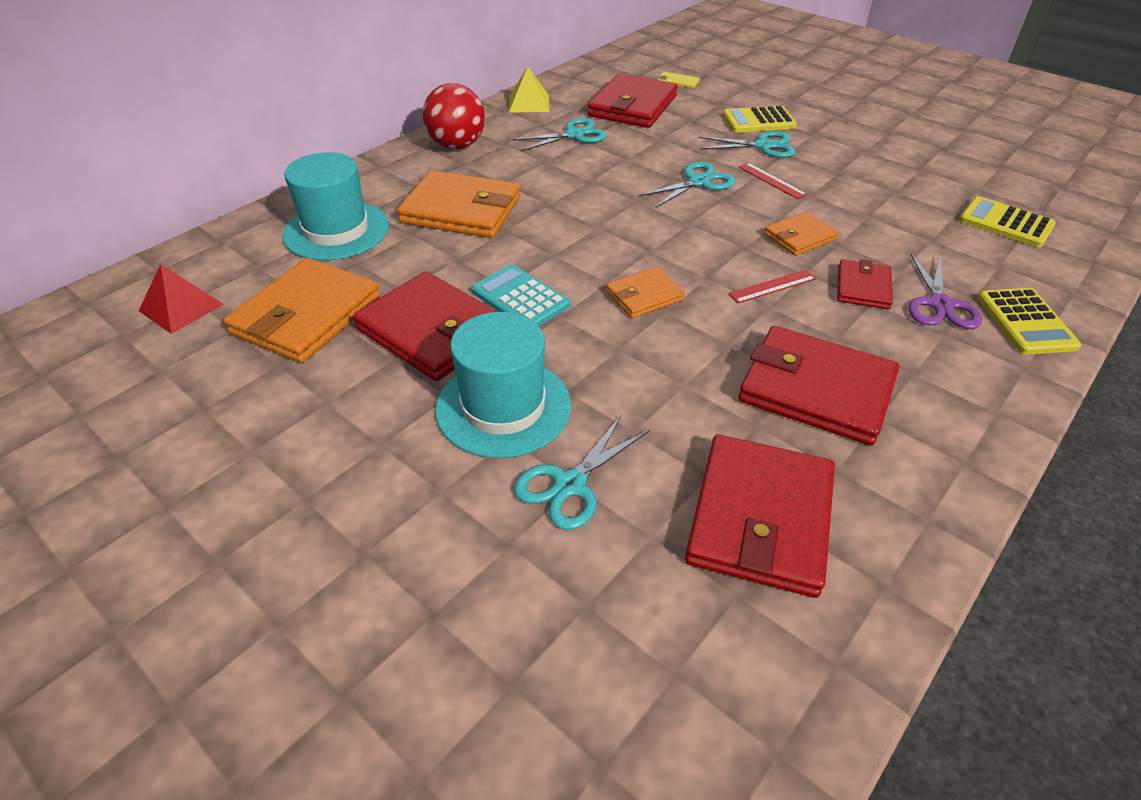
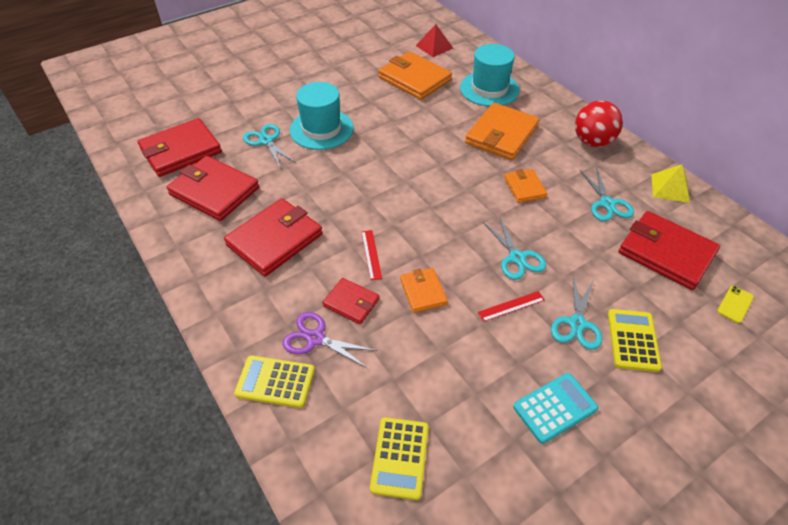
camera: 105 degrees right, 5 degrees up
(432, 331) = (386, 114): red wallet -> red wallet (181, 150)
(520, 298) = (401, 145): turquoise calculator -> turquoise calculator (555, 408)
(644, 296) = (384, 193): orange wallet -> orange wallet (524, 187)
(1006, 223) = (399, 457): yellow calculator -> yellow calculator turned 135 degrees clockwise

